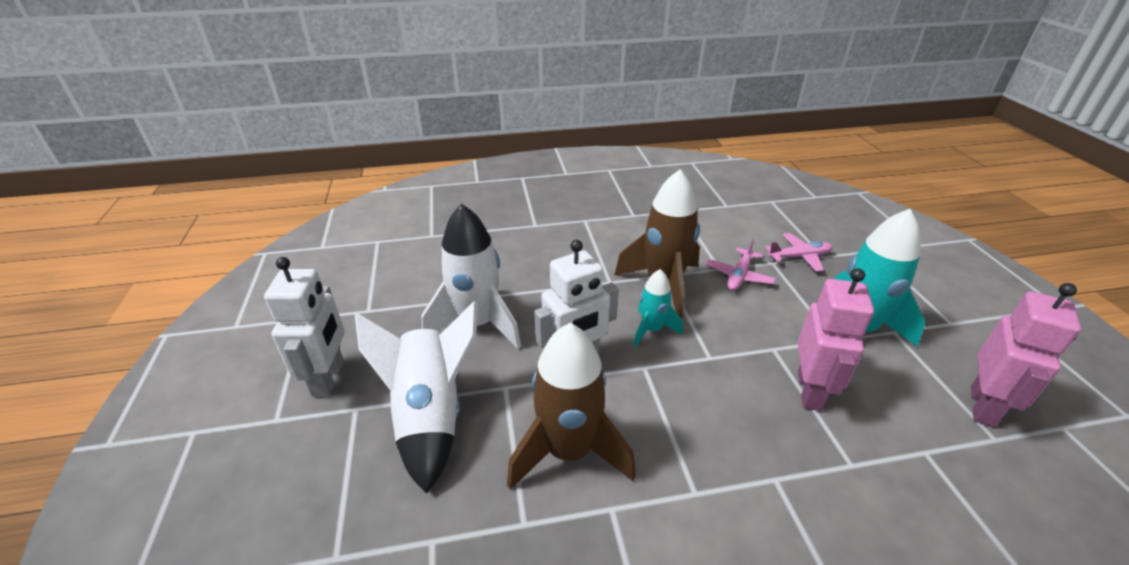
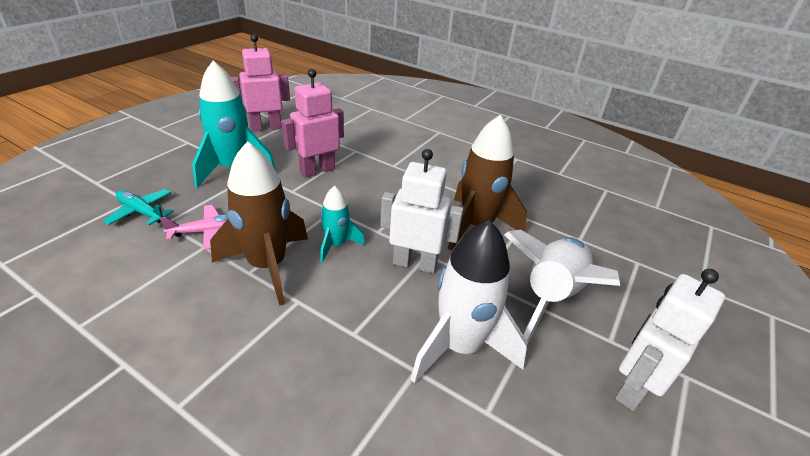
camera: 140 degrees left, 0 degrees up
(799, 257) = (141, 212): pink plane -> turquoise plane

